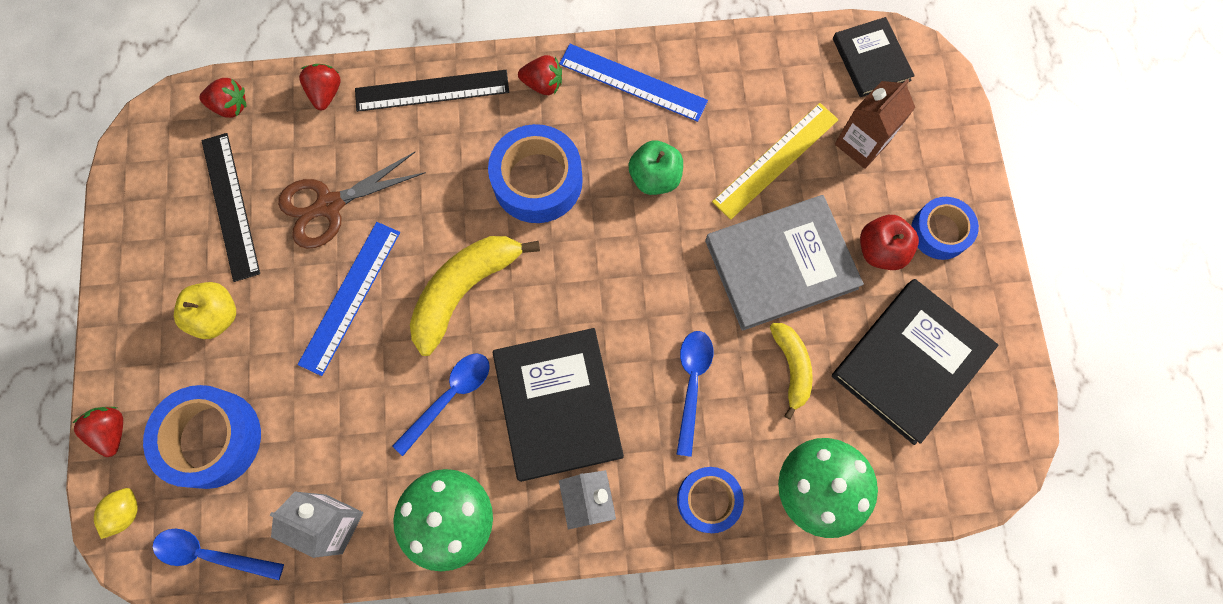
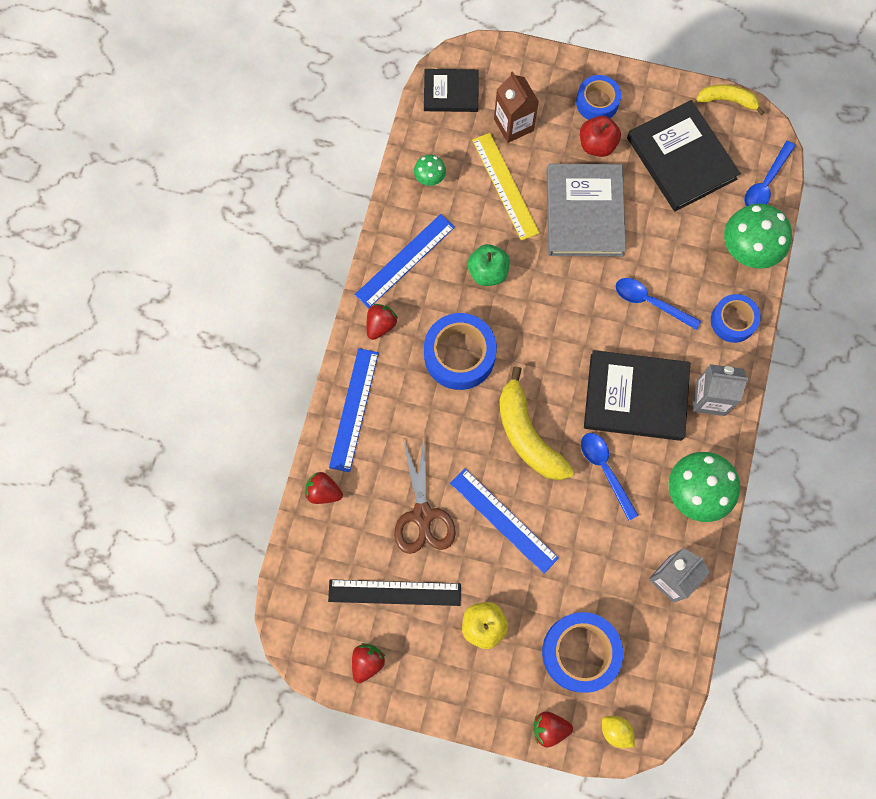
camera: 70 degrees left, 0 degrees up
(211, 554) = (666, 673): blue spoon -> blue spoon (765, 183)
(230, 106) = (305, 571): red strawberry -> red strawberry (367, 662)
(432, 91) = (354, 409): black ruler -> blue ruler
(747, 74) = (430, 179): none -> green mushroom
(791, 367) = (660, 234): yellow banana -> yellow banana (727, 100)

